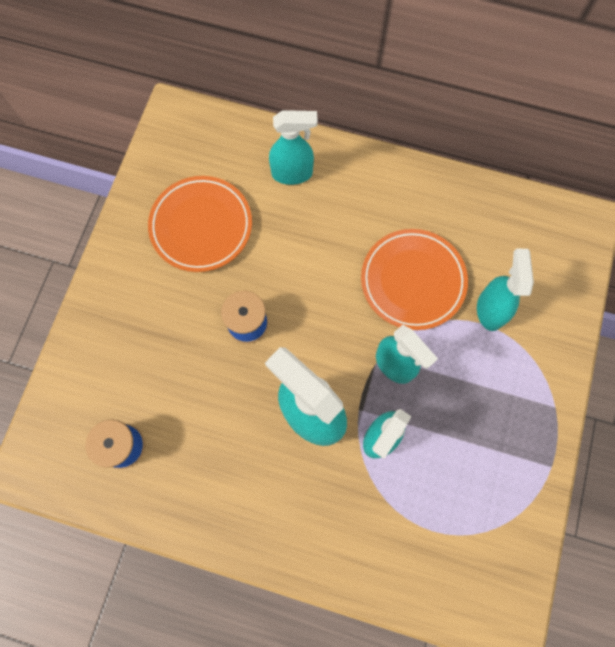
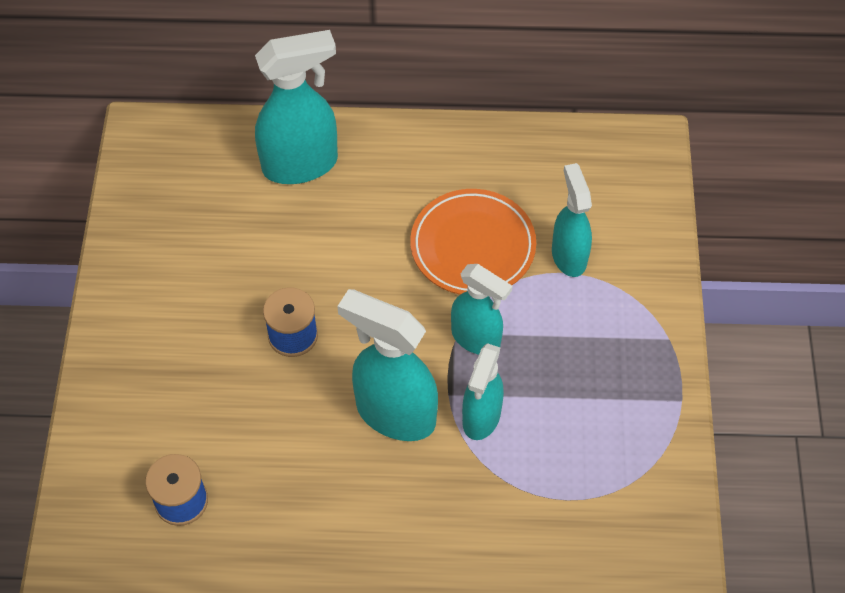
camera: 15 degrees left, 15 degrees down
(201, 226) = (208, 244): orange plate -> none
(292, 173) = (301, 164): turquoise spray bottle -> turquoise spray bottle, size x1.55

